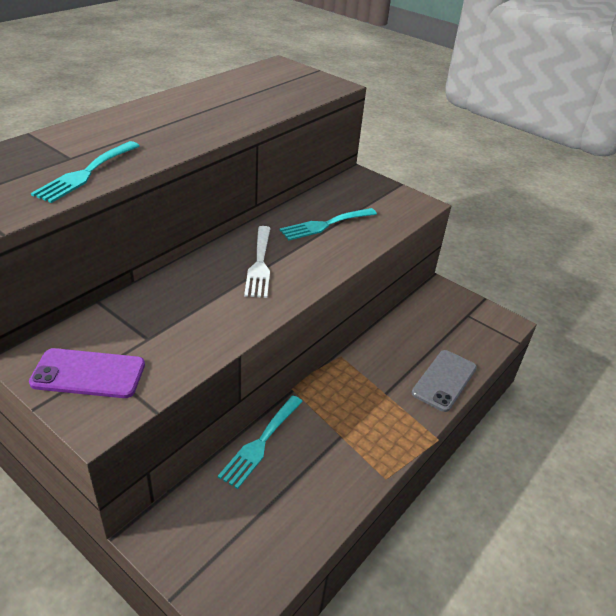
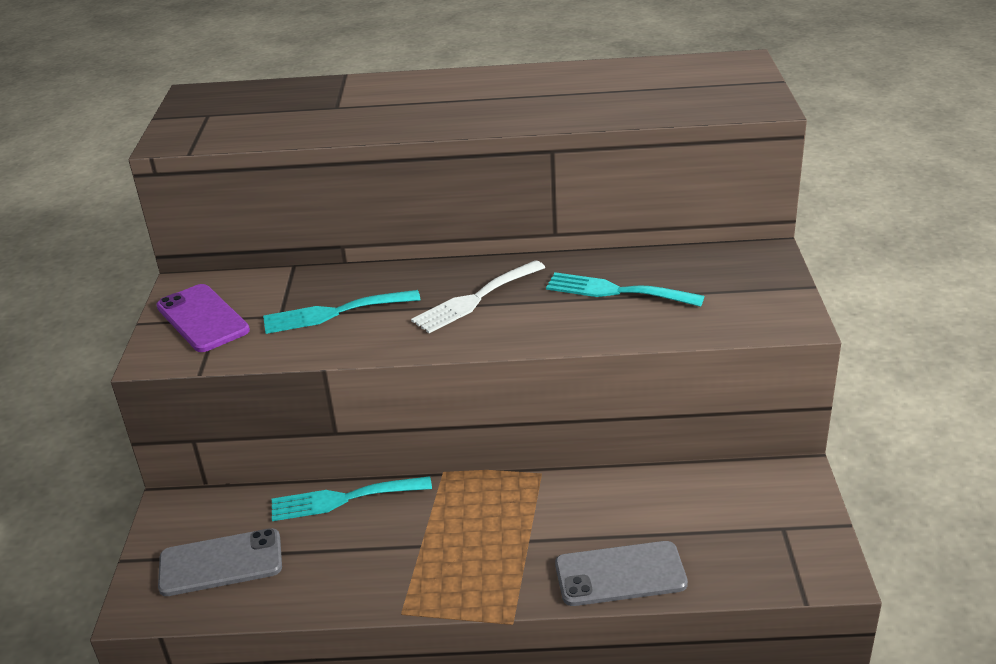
camera: 55 degrees right, 5 degrees down
(85, 173) = (322, 125): turquoise fork -> turquoise fork (333, 313)
(245, 539) = (221, 563): none -> grey phone

